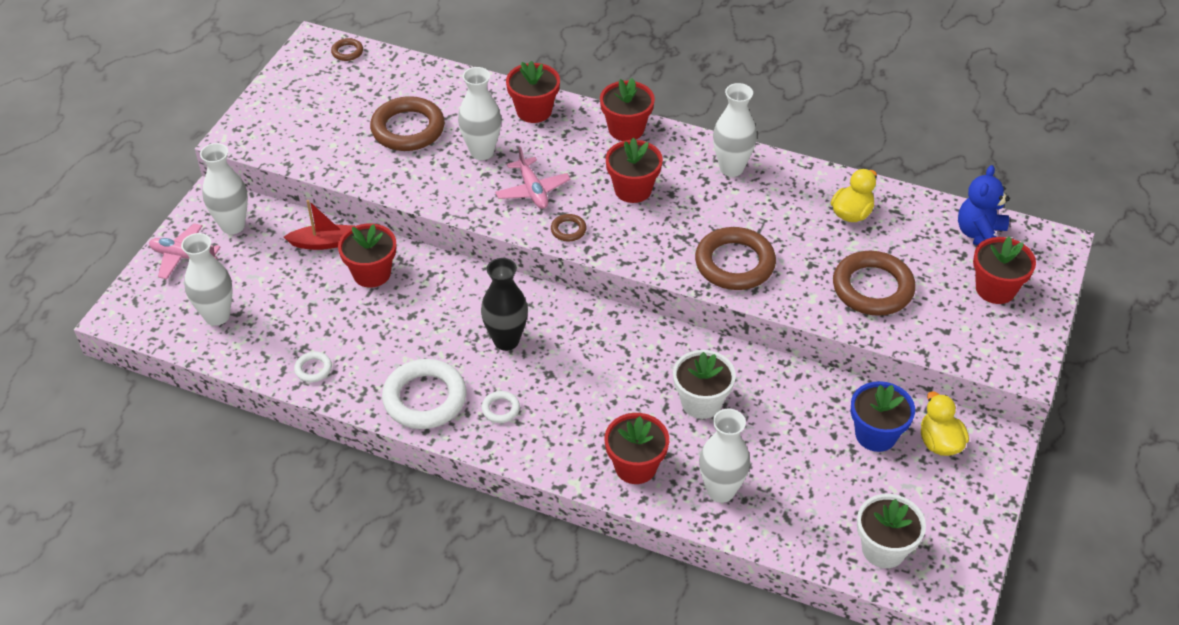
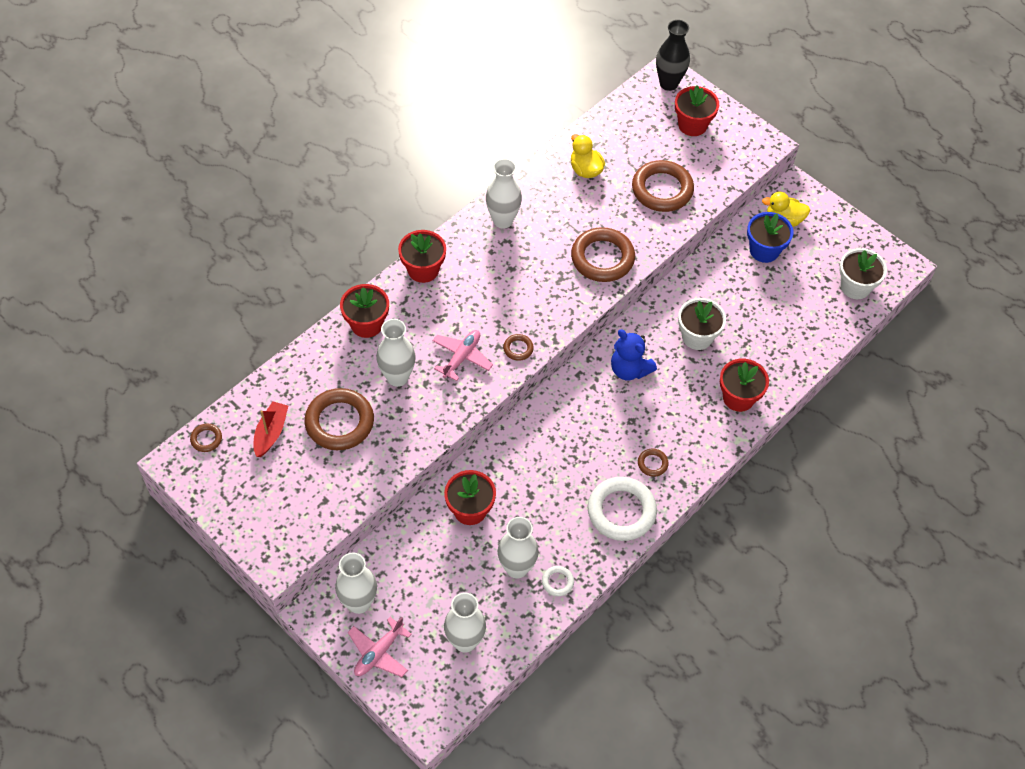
camera: 70 degrees left, 10 degrees up
(324, 243) = (416, 536): red boat -> red boat (271, 433)
(500, 409) = (652, 463): white ring -> brown ring
(506, 340) = (586, 438): black vase -> black vase (668, 83)
(532, 190) = (461, 357): pink plane -> pink plane turned 60 degrees counterclockwise
(633, 189) = (494, 291): red flower pot -> none
(721, 491) = (778, 356): white vase -> white vase (516, 568)
(980, 235) = (640, 109): blue teddy bear -> blue teddy bear (629, 369)

